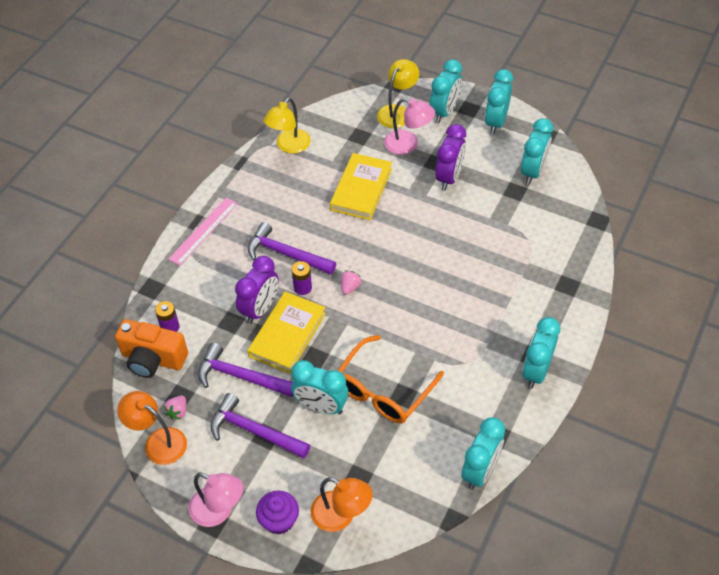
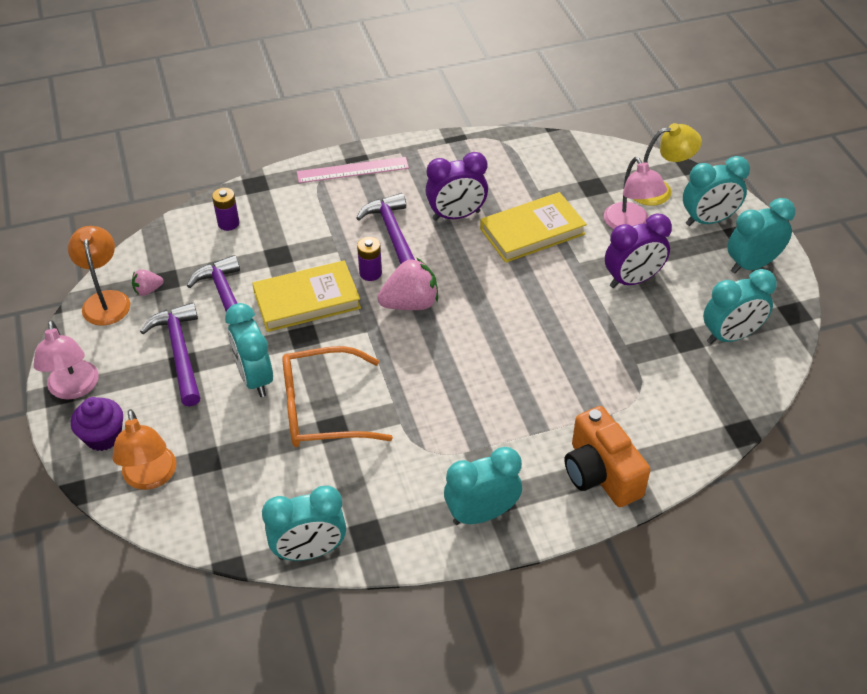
camera: 45 degrees right, 5 degrees down
(153, 359) = (184, 237): orange camera -> orange camera (600, 474)
(260, 309) = (313, 263): purple clock -> purple clock (456, 215)
(289, 146) = (515, 153): yellow lamp -> none
(350, 287) = (410, 304): pink strawberry -> pink strawberry, size x1.95

